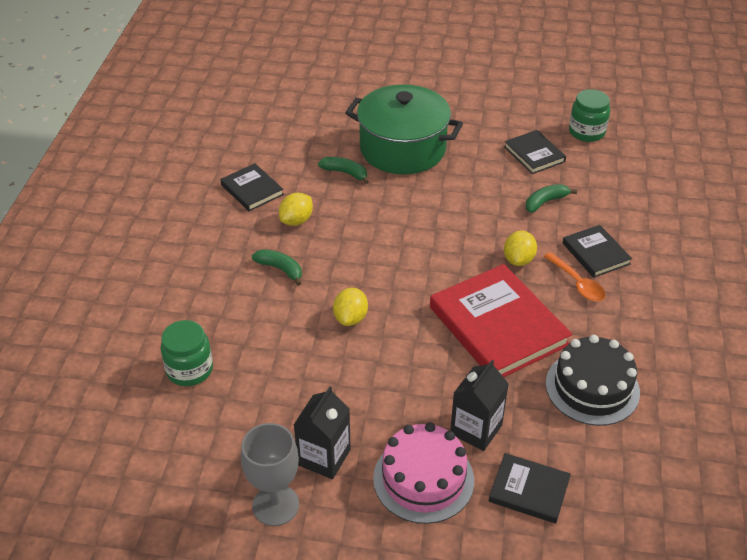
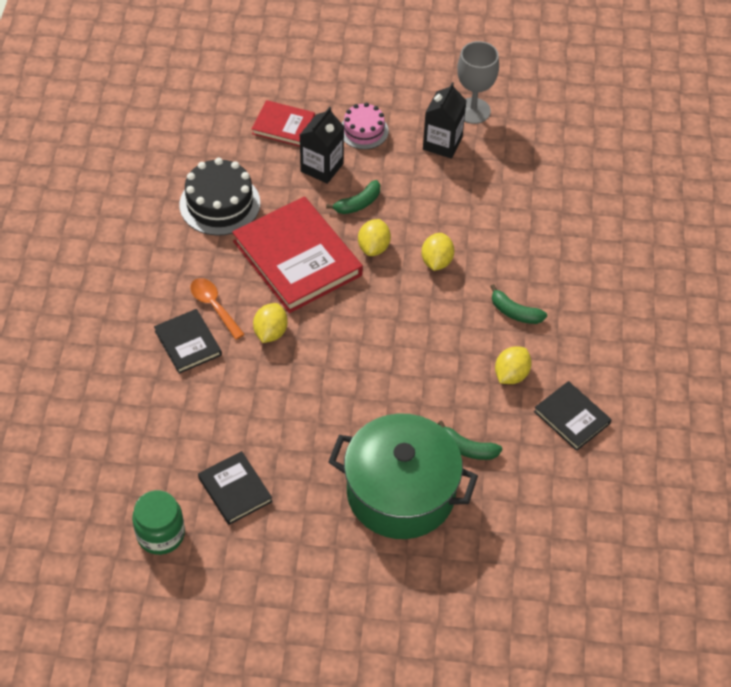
camera: 175 degrees right, 10 degrees up
(189, 370) = (571, 208): green jar -> none
(416, 334) = (374, 247): none -> yellow lemon
(423, 479) = (364, 131): pink cake -> pink cake, size x0.64
(529, 490) = (283, 126): black book -> red book
(545, 202) = (231, 412): green banana -> green banana (358, 204)

